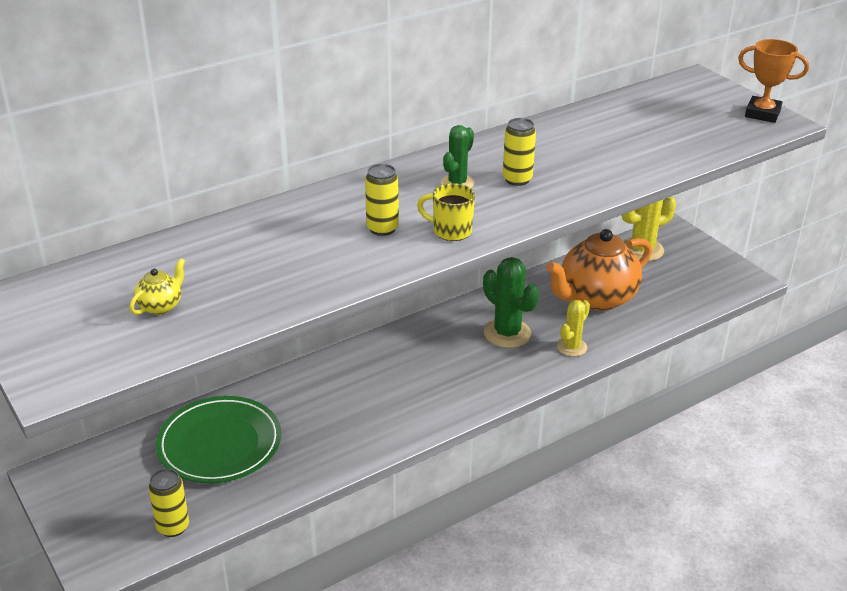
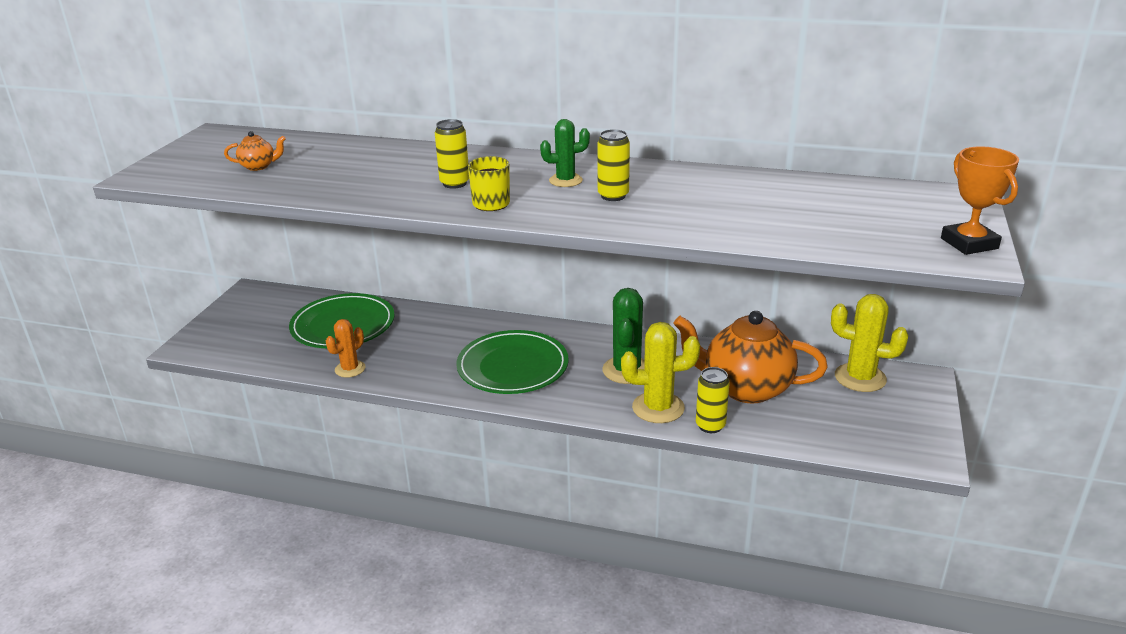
camera: 50 degrees right, 5 degrees down
(161, 306) = (258, 166): yellow teapot -> orange teapot
(173, 527) = (247, 351): yellow can -> yellow can (710, 426)
(303, 474) = (350, 369): none -> orange cactus
(427, 383) = (513, 367): none -> green plate
(572, 347) = (658, 408): yellow cactus -> yellow cactus, size x1.59

